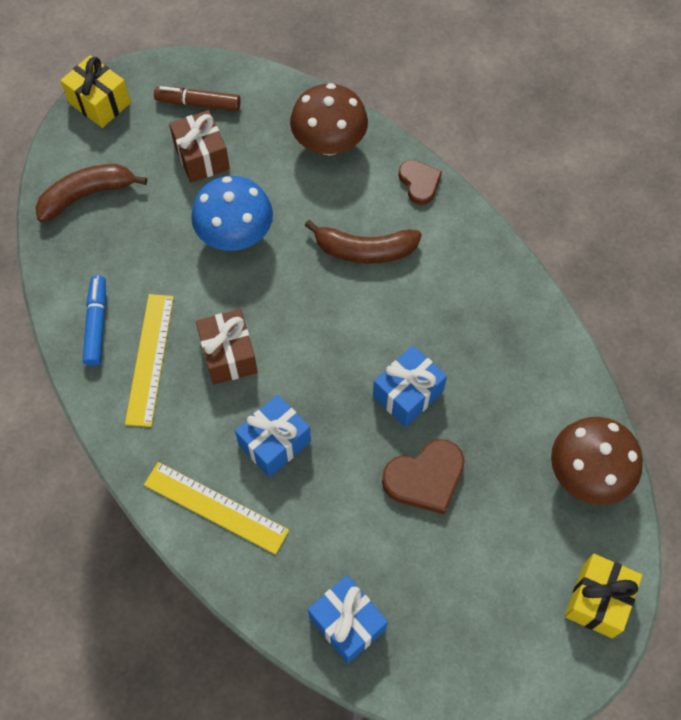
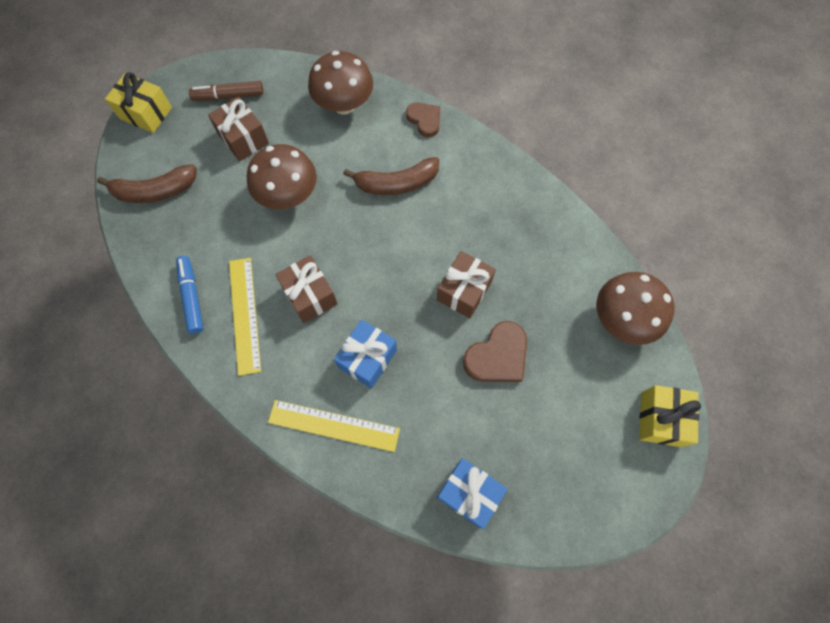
camera: 15 degrees left, 5 degrees up
(87, 195) = (155, 191): brown banana -> brown banana turned 150 degrees counterclockwise
(235, 235) = (288, 195): blue mushroom -> brown mushroom
(408, 394) = (464, 291): blue gift -> brown gift

